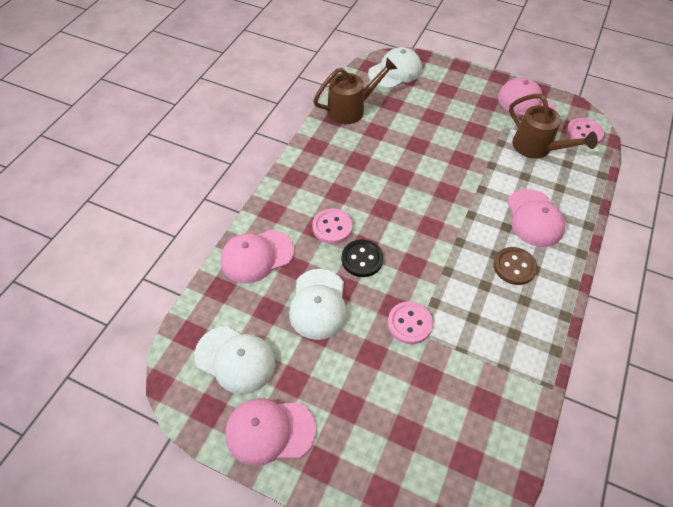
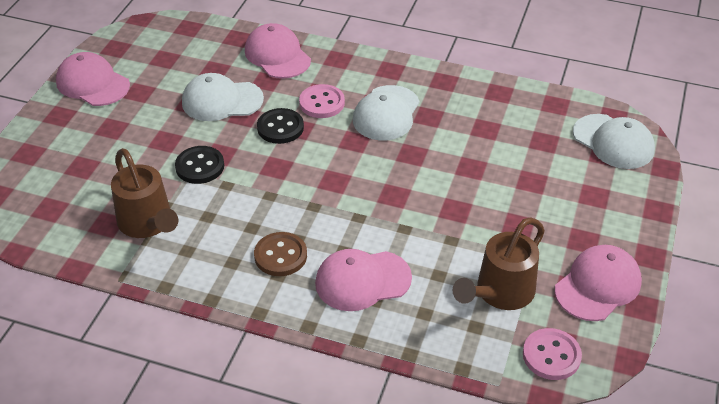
camera: 85 degrees right, 10 degrees down
(235, 359) = (162, 56): white cap -> white cap (386, 113)
(270, 431) = (92, 83): pink cap -> pink cap turned 45 degrees counterclockwise
(351, 109) = (518, 105): brown watering can -> brown watering can (148, 224)
(409, 323) = (200, 166): pink button -> black button

